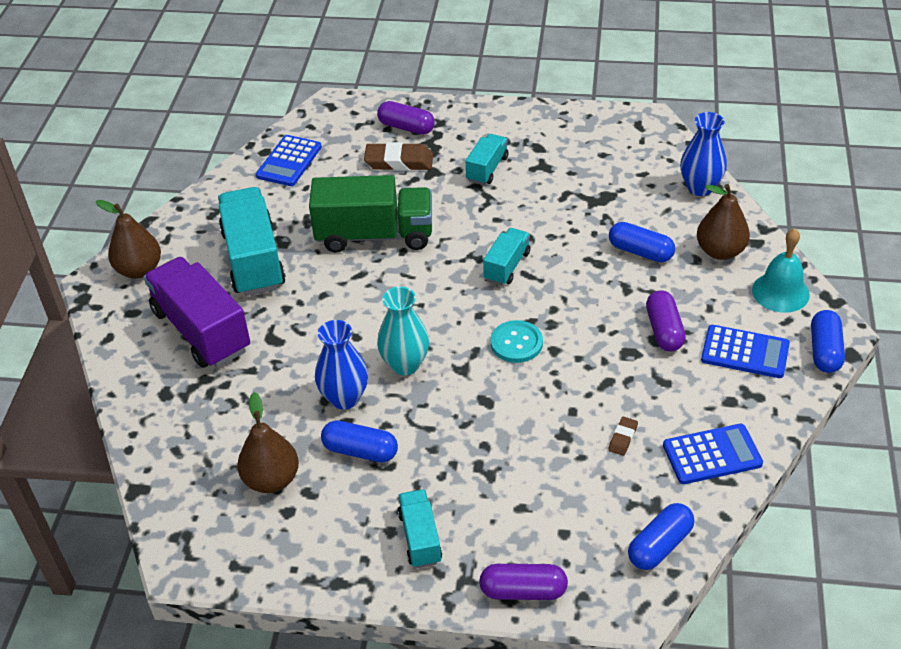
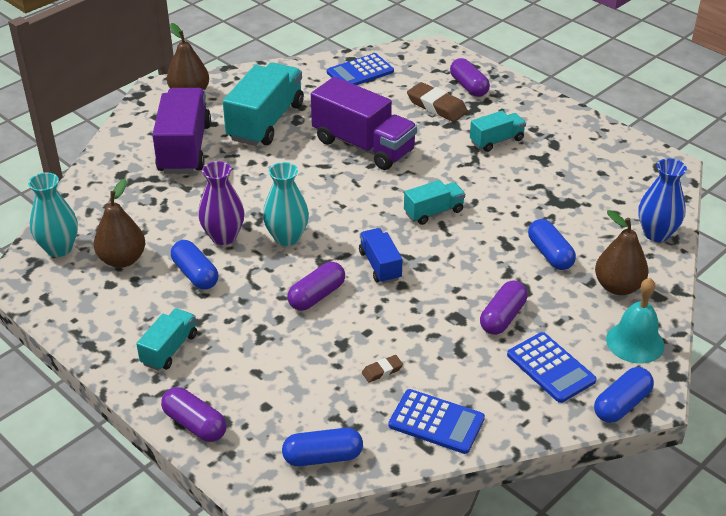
camera: 35 degrees right, 5 degrees down
(191, 507) = (59, 248): none -> turquoise vase
(344, 398) = (223, 237): blue vase -> purple vase
(375, 235) = (363, 146): green truck -> purple truck
(494, 404) = (317, 296): none -> purple capsule
(516, 343) = (380, 265): turquoise button -> blue truck

